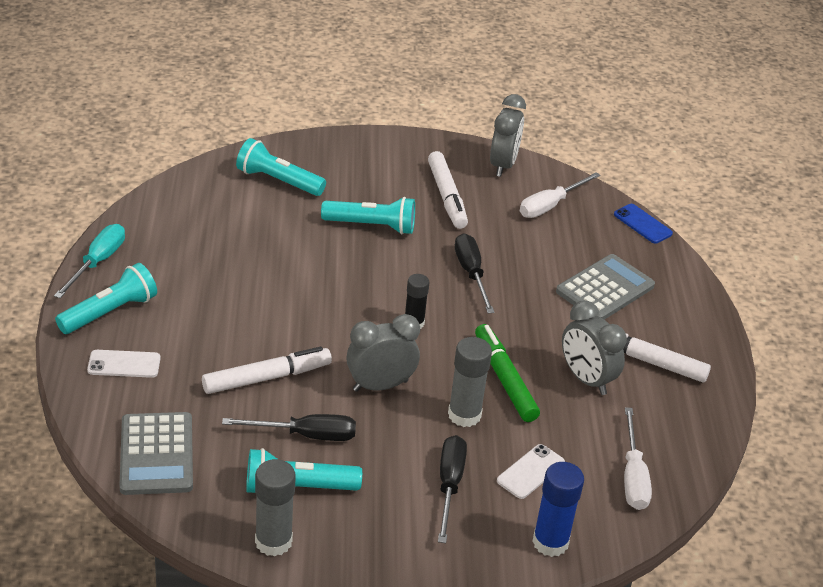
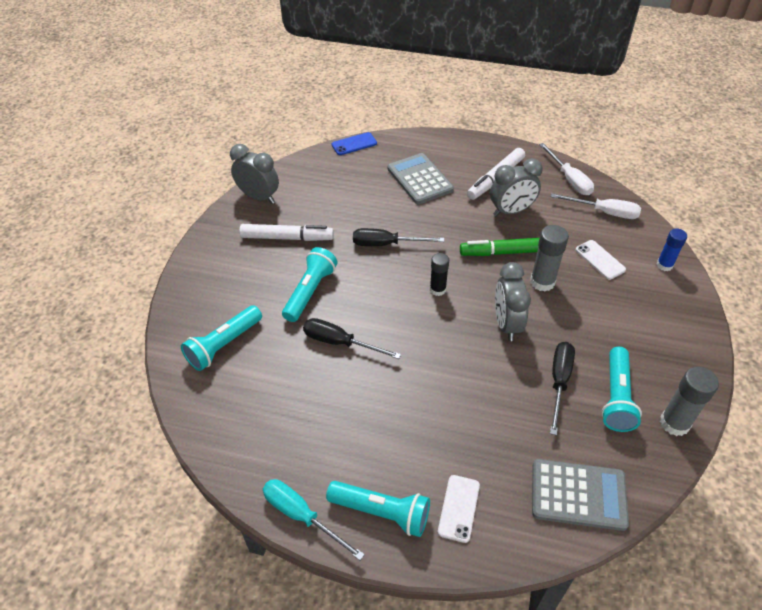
camera: 70 degrees left, 10 degrees up
(110, 312) = (382, 512): turquoise flashlight -> turquoise flashlight turned 135 degrees clockwise
(267, 378) = (489, 397): white marker -> none
(449, 485) = (613, 305): black screwdriver -> black screwdriver (340, 342)
(550, 205) = (318, 183): white screwdriver -> white screwdriver (569, 179)
(550, 542) = (664, 265): blue glue stick -> blue glue stick, size x0.66

